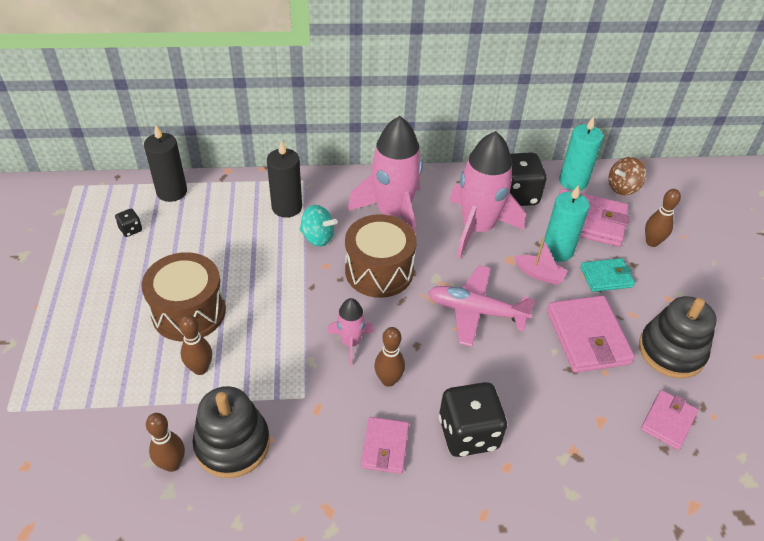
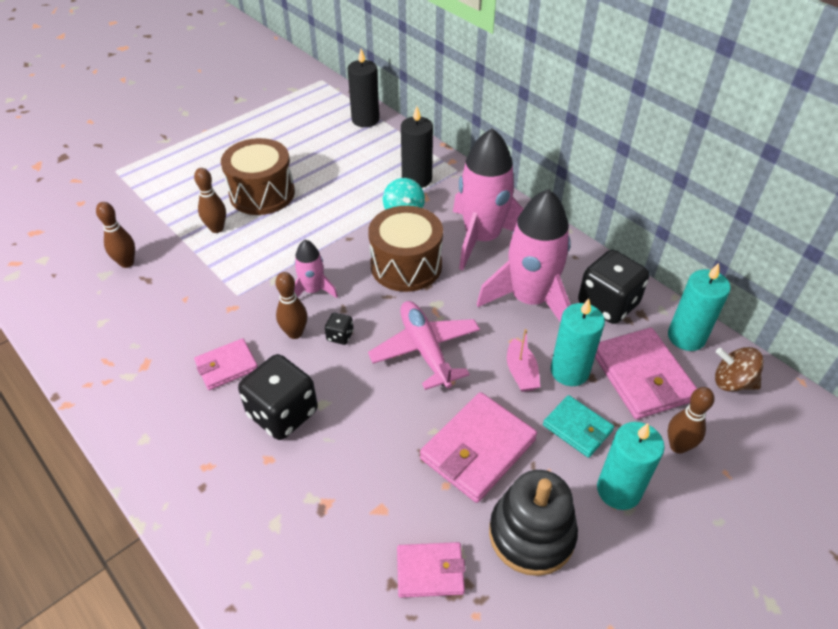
camera: 55 degrees right, 0 degrees up
(130, 229) = (309, 125): black dice -> black dice (340, 336)
(232, 444) = (165, 282): black stacking toy -> none
(665, 289) = (618, 490): none -> turquoise candle

